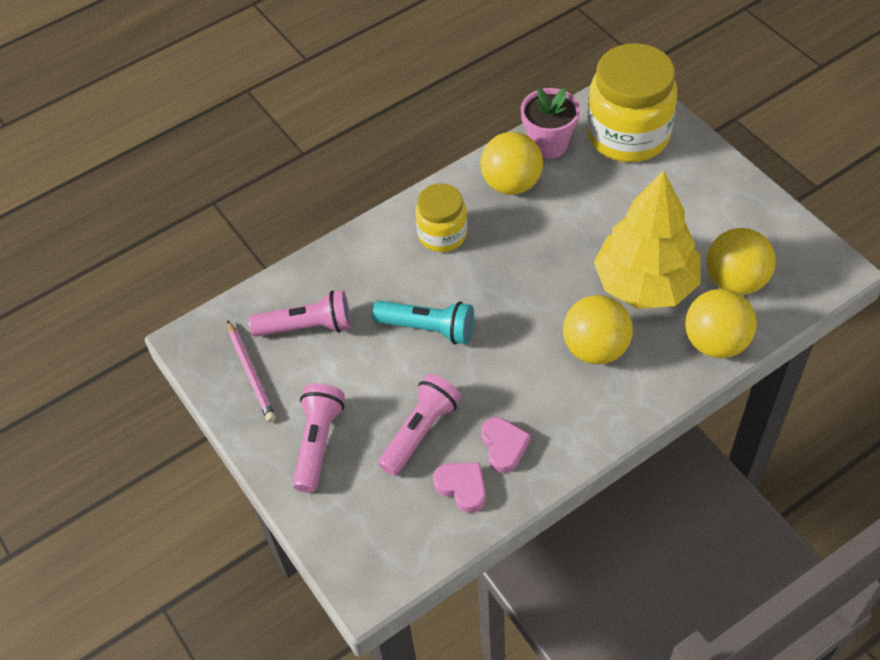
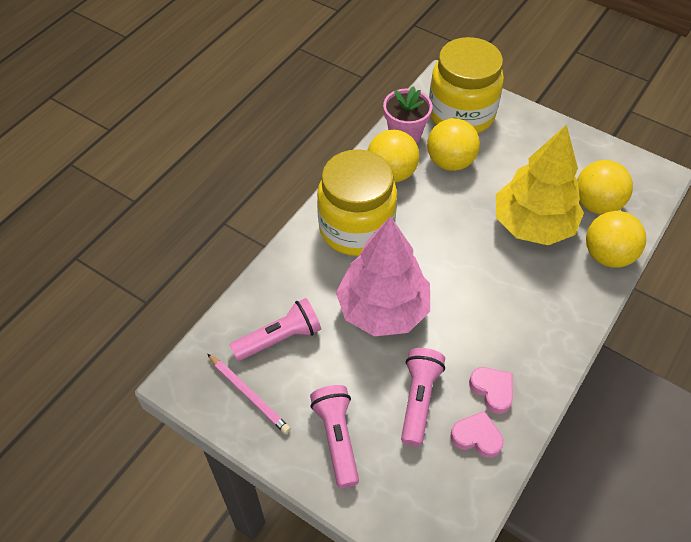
camera: 25 degrees left, 0 degrees up
(428, 328) = (383, 309): turquoise flashlight -> pink tree
(442, 234) = (356, 228): yellow jar -> yellow jar, size x1.76
(595, 348) = (522, 286): yellow ball -> yellow ball (450, 162)

